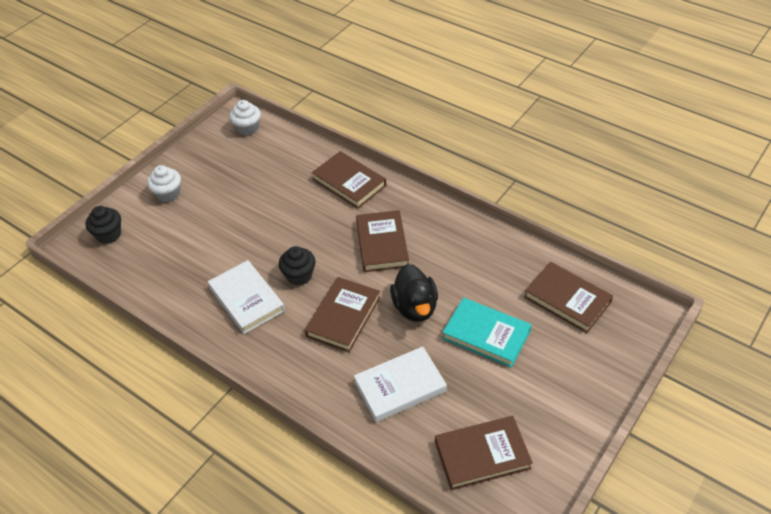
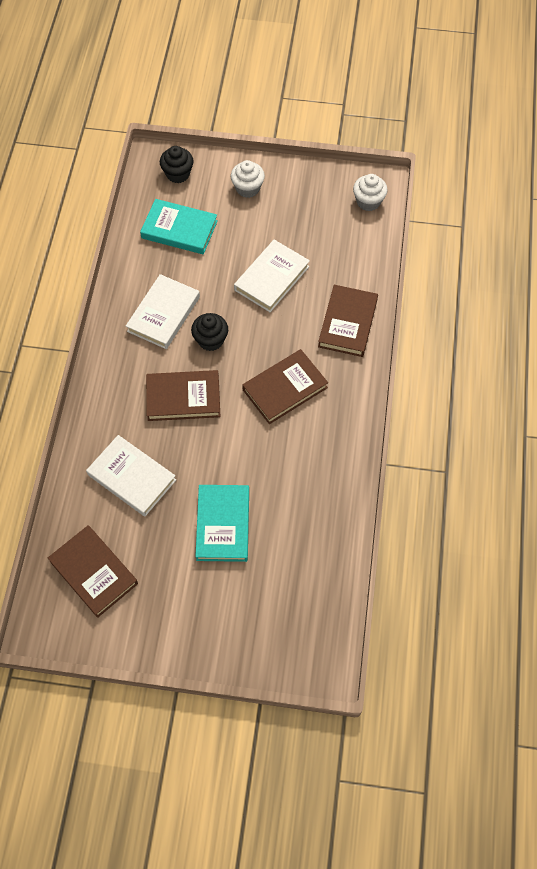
camera: 60 degrees right, 15 degrees up
(168, 255) = (179, 229): none -> turquoise book
(270, 212) = (271, 278): none -> white book
(415, 307) = (224, 451): black duck -> none
(567, 299) = (303, 581): brown book -> none

